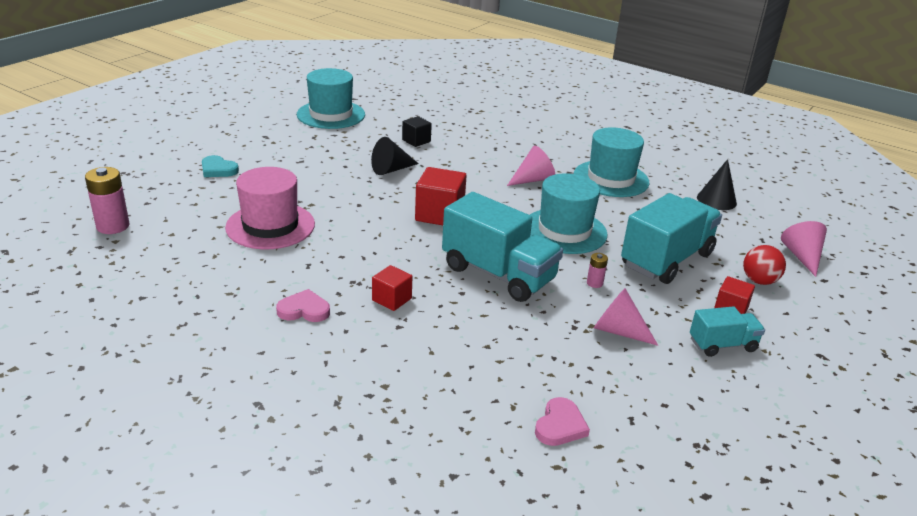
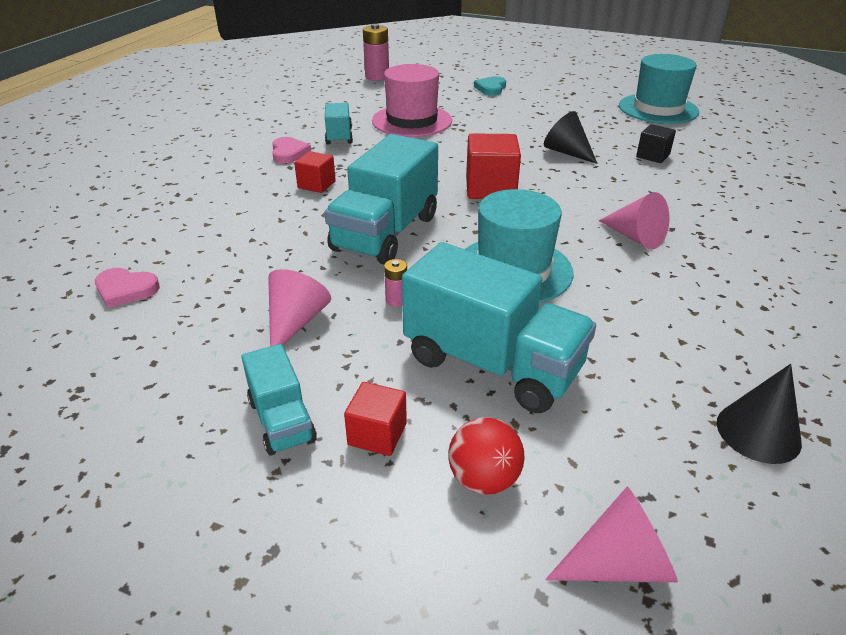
camera: 80 degrees right, 5 degrees up
(280, 273) = (339, 136): none -> turquoise truck
(611, 179) = (710, 303): turquoise hat -> none

